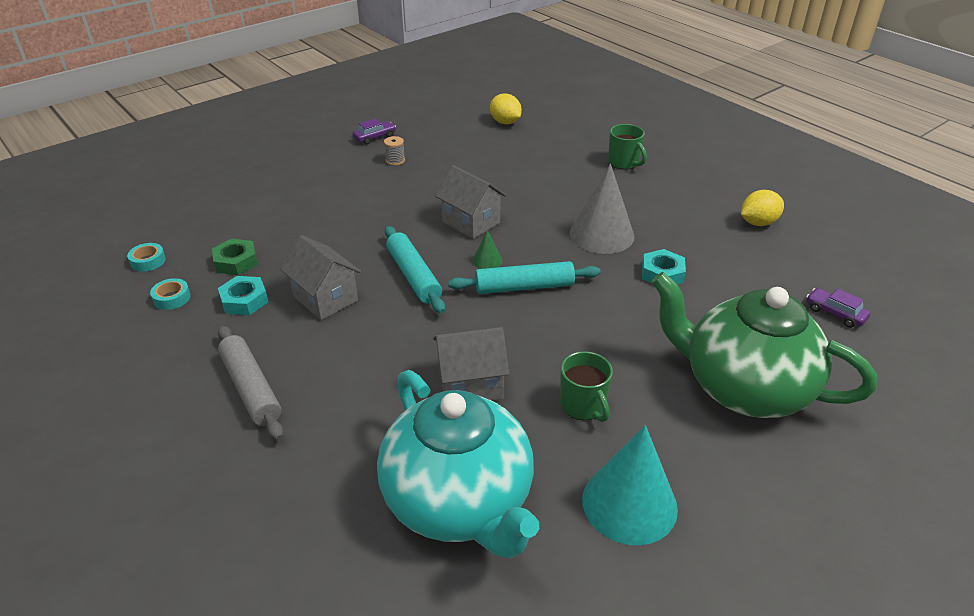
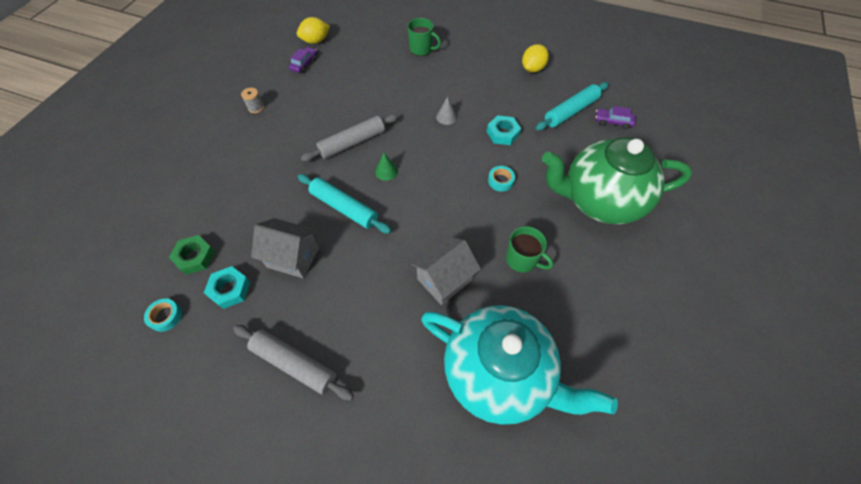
camera: 30 degrees left, 20 degrees up
(148, 261) = (115, 291): turquoise tape -> turquoise tape (500, 181)
(375, 137) = (223, 91): purple car -> purple car (304, 64)
(471, 222) = (352, 142): grey house -> grey rolling pin
(505, 122) = (315, 41): yellow lemon -> yellow lemon turned 45 degrees counterclockwise
(524, 287) = (425, 183): turquoise rolling pin -> turquoise rolling pin (571, 112)
(602, 234) = (446, 117): grey cone -> grey cone, size x0.44
(629, 503) = (591, 316): turquoise cone -> none

